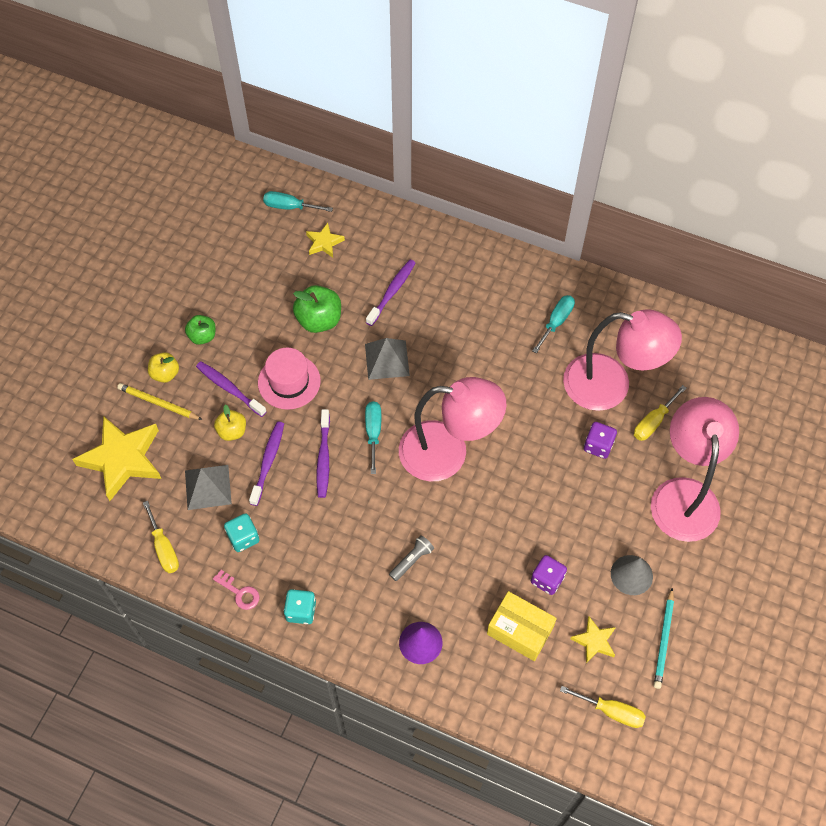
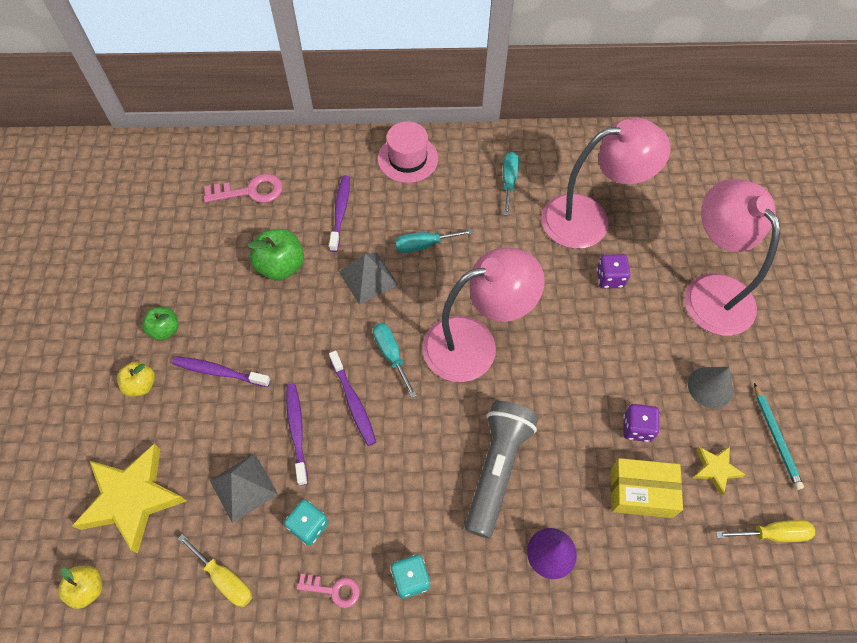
camera: 25 degrees left, 0 degrees up
(159, 403) = (147, 419): yellow pencil -> none
(232, 431) = (243, 415): yellow apple -> yellow apple (88, 588)
(289, 382) = (279, 339): pink hat -> pink hat (407, 159)
(290, 207) = (199, 170): turquoise screwdriver -> turquoise screwdriver (424, 245)
(324, 243) = (250, 191): yellow star -> pink key
(412, 560) = (497, 469): grey flashlight -> grey flashlight, size x2.25
(653, 422) = (645, 236): yellow screwdriver -> none

